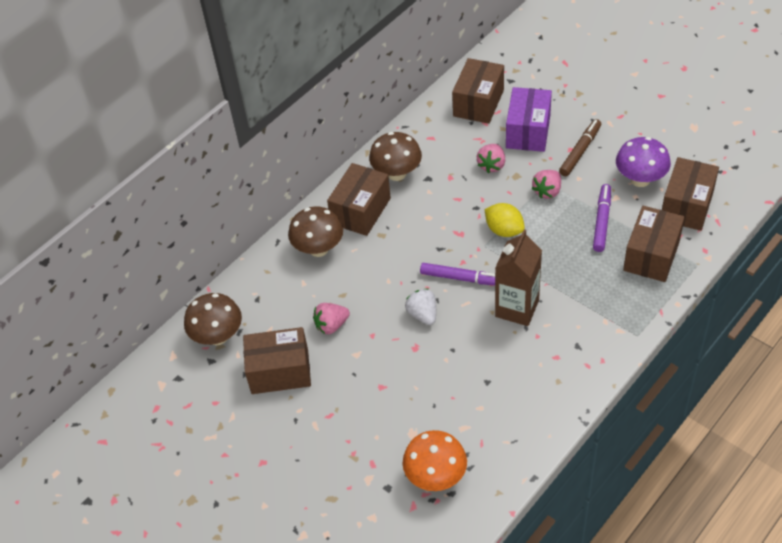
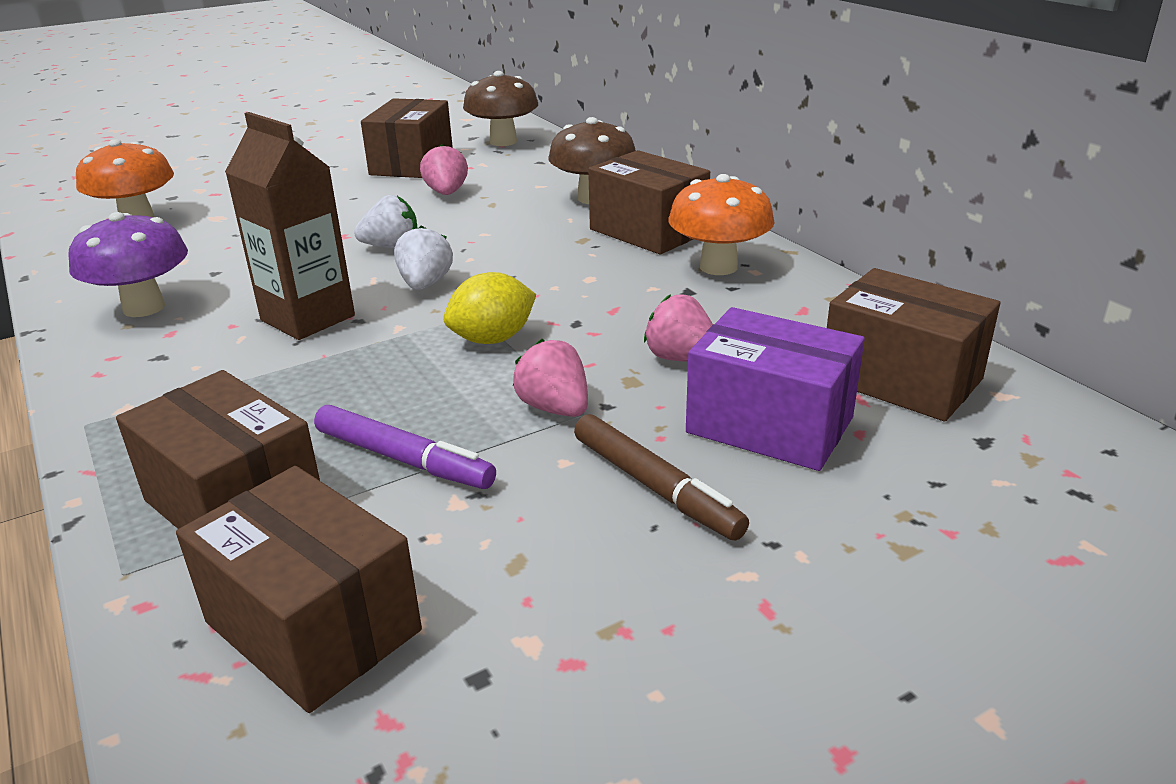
camera: 105 degrees right, 20 degrees down
(397, 173) = (718, 267): brown mushroom -> orange mushroom
(462, 278) = (425, 284): purple marker -> white strawberry
(640, 179) = (481, 564): purple mushroom -> purple mushroom (144, 308)

